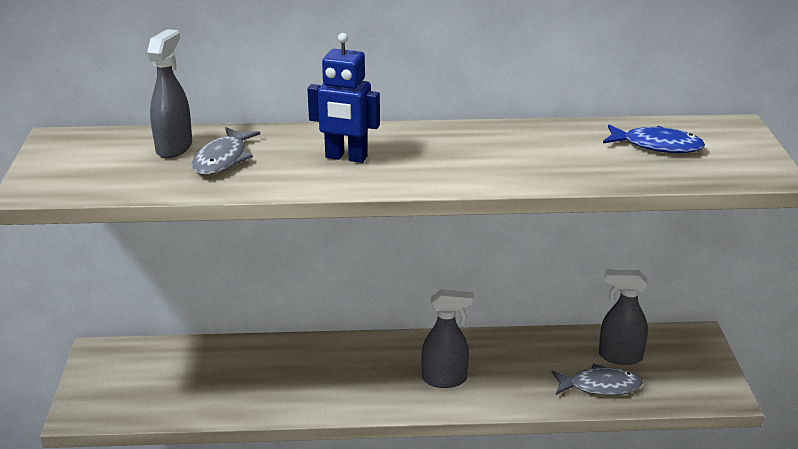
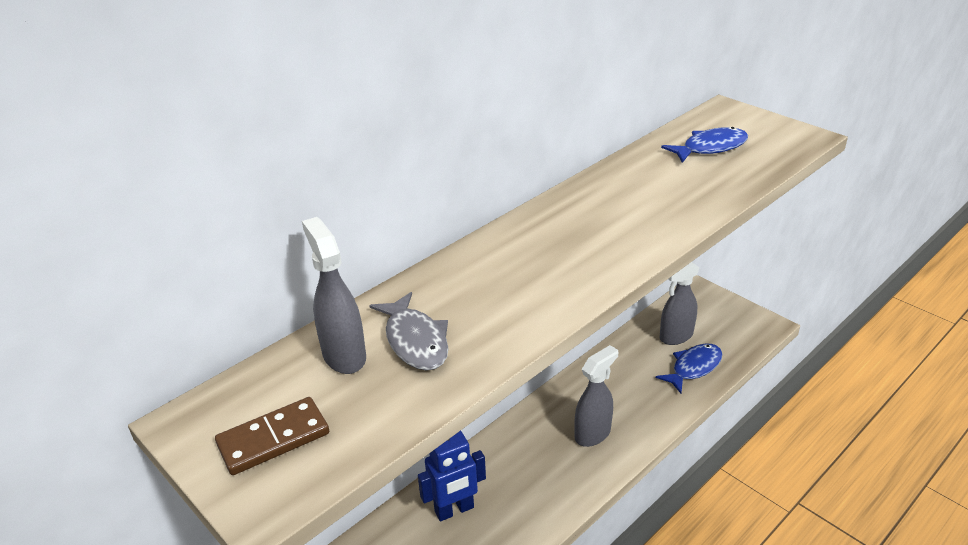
camera: 40 degrees left, 5 degrees up
(78, 166) = (273, 439): none -> brown domino
(346, 157) = (520, 276): blue robot -> blue robot (454, 510)
(600, 386) = (693, 368): grey fish -> blue fish

